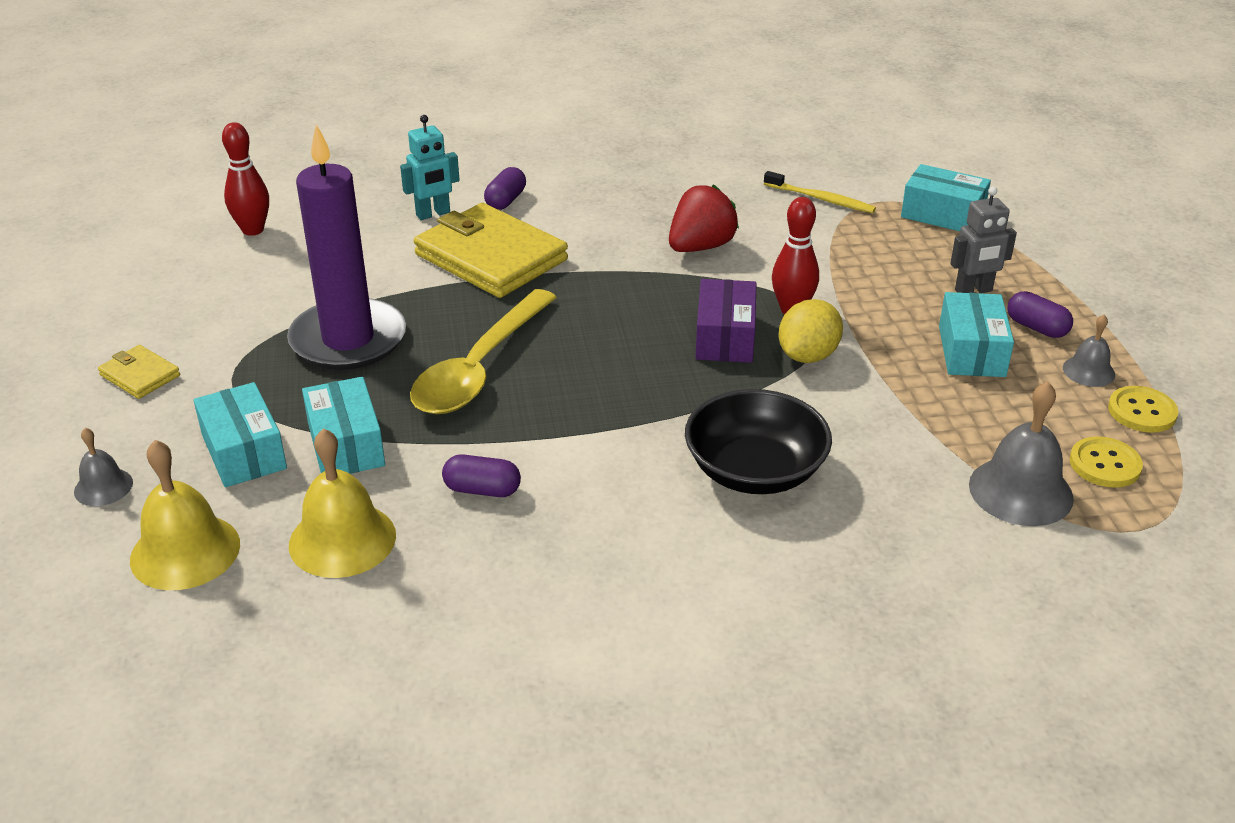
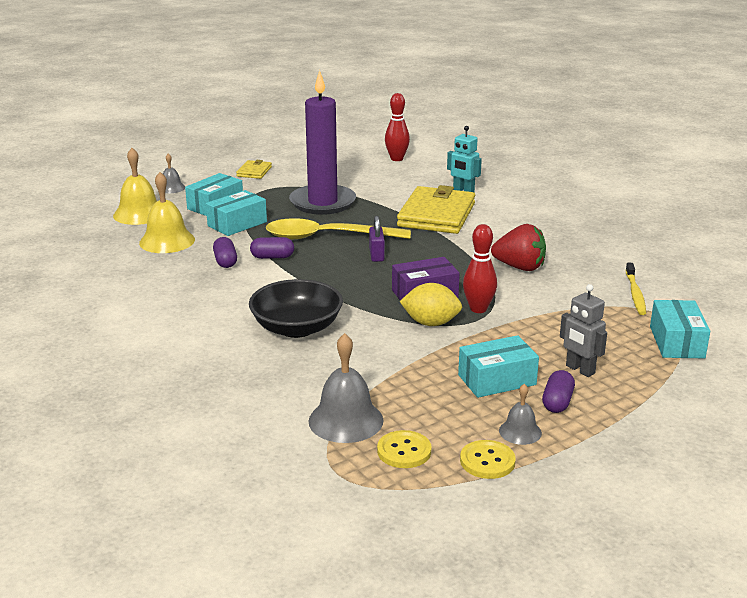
camera: 65 degrees right, 10 degrees down
(506, 200) = (501, 205): purple capsule -> purple capsule (272, 257)
(577, 342) = (376, 255): none -> purple padlock

